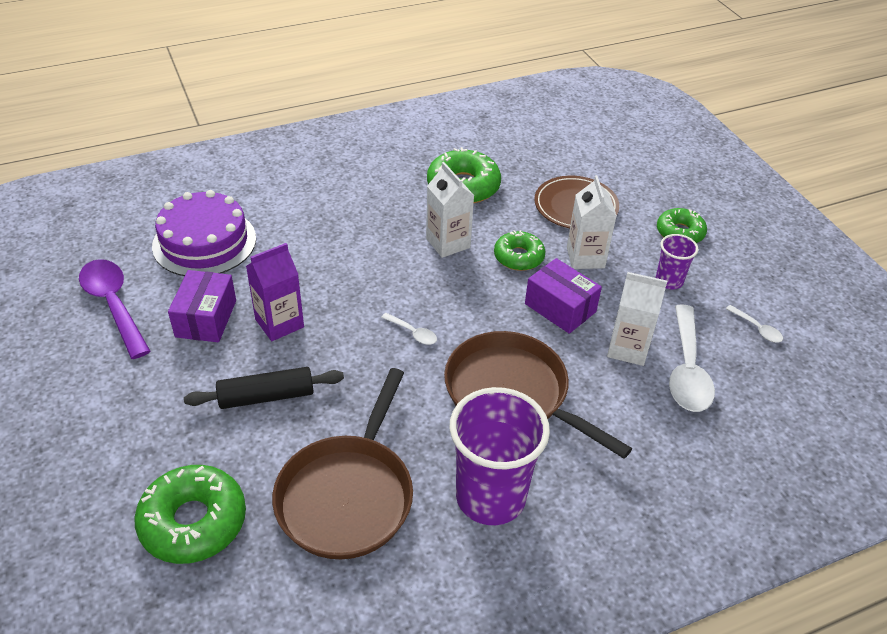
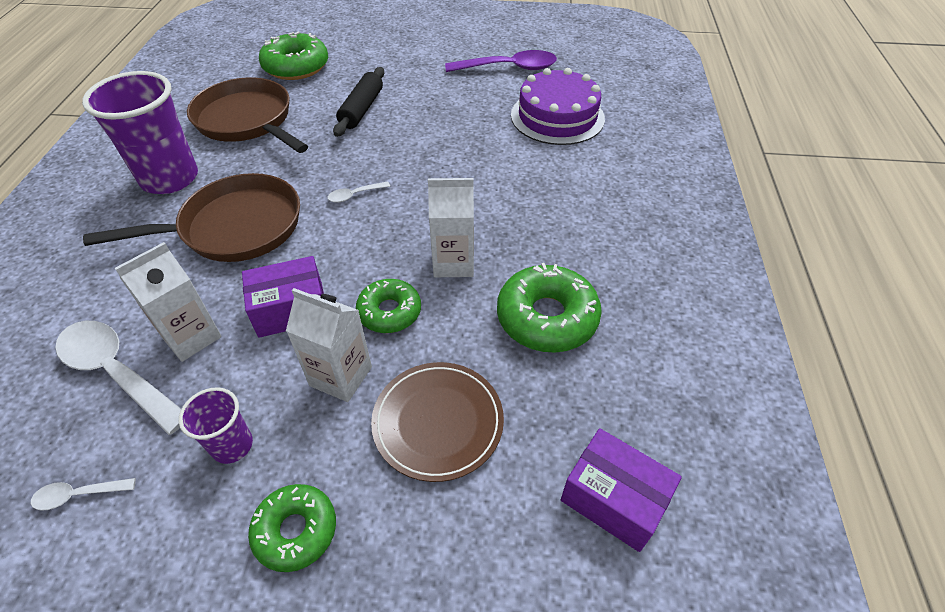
camera: 120 degrees right, 5 degrees up
(206, 318) = (463, 101): purple box -> purple box (613, 499)
(279, 323) = (429, 131): purple carton -> none

